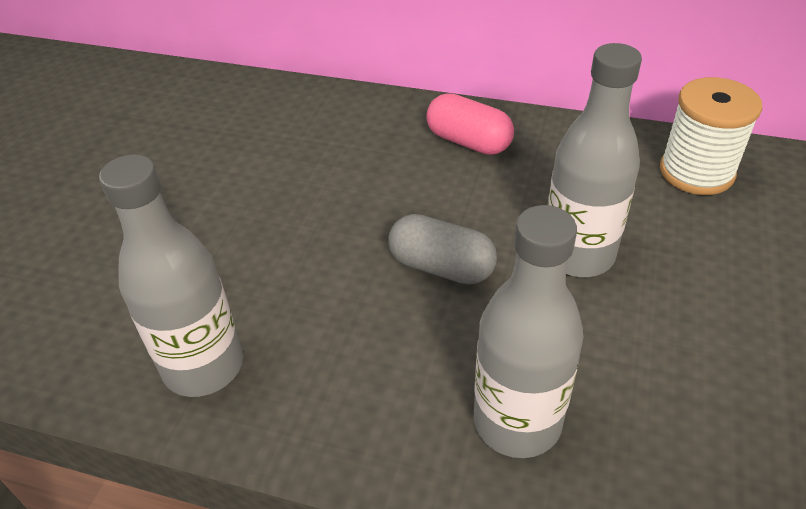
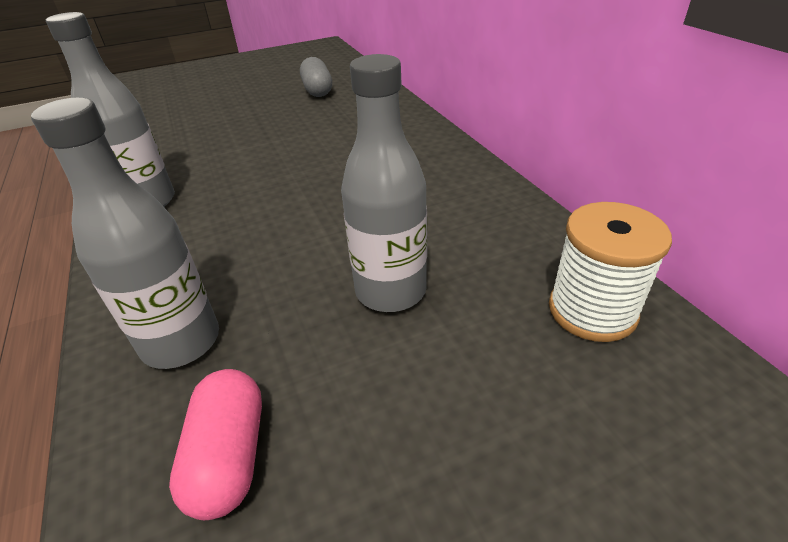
camera: 50 degrees right, 5 degrees down
(441, 267) = (308, 237): grey capsule -> grey capsule (317, 90)
(468, 142) = (453, 186): pink capsule -> pink capsule (229, 456)

